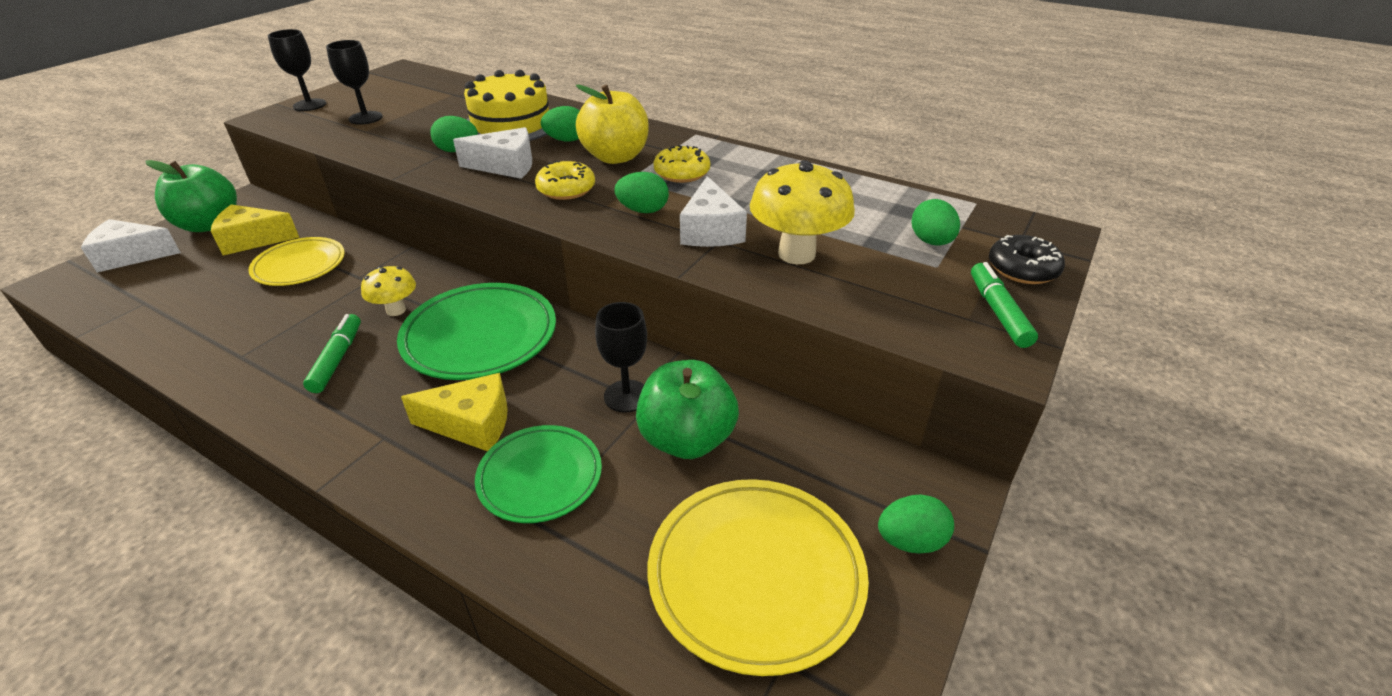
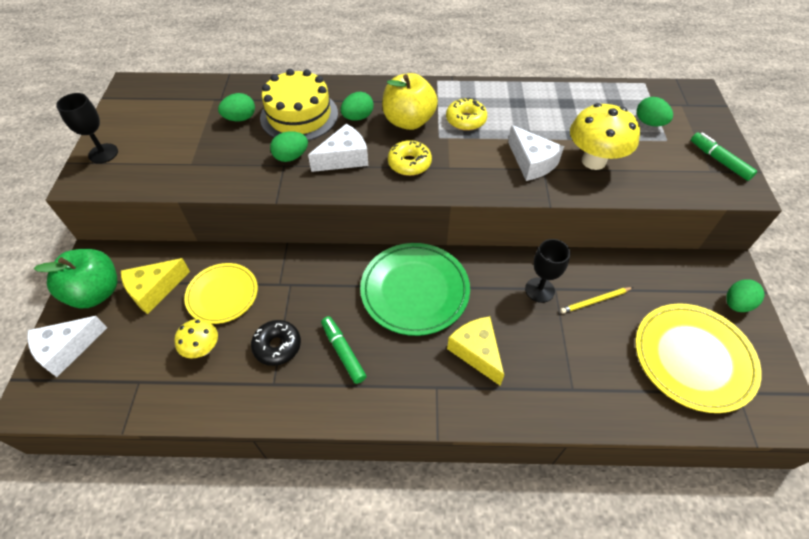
camera: 30 degrees left, 15 degrees up
(365, 118) = (173, 150): black goblet -> none
(396, 310) = (338, 298): yellow mushroom -> yellow mushroom (203, 349)
(472, 424) = (476, 352): yellow cheese -> yellow cheese turned 90 degrees counterclockwise
(540, 477) = (547, 363): green plate -> none
(643, 210) = (476, 162): green egg -> green egg (240, 118)
(687, 439) = (595, 301): green apple -> yellow pencil
(1022, 269) = (705, 125): black donut -> black donut (277, 346)

